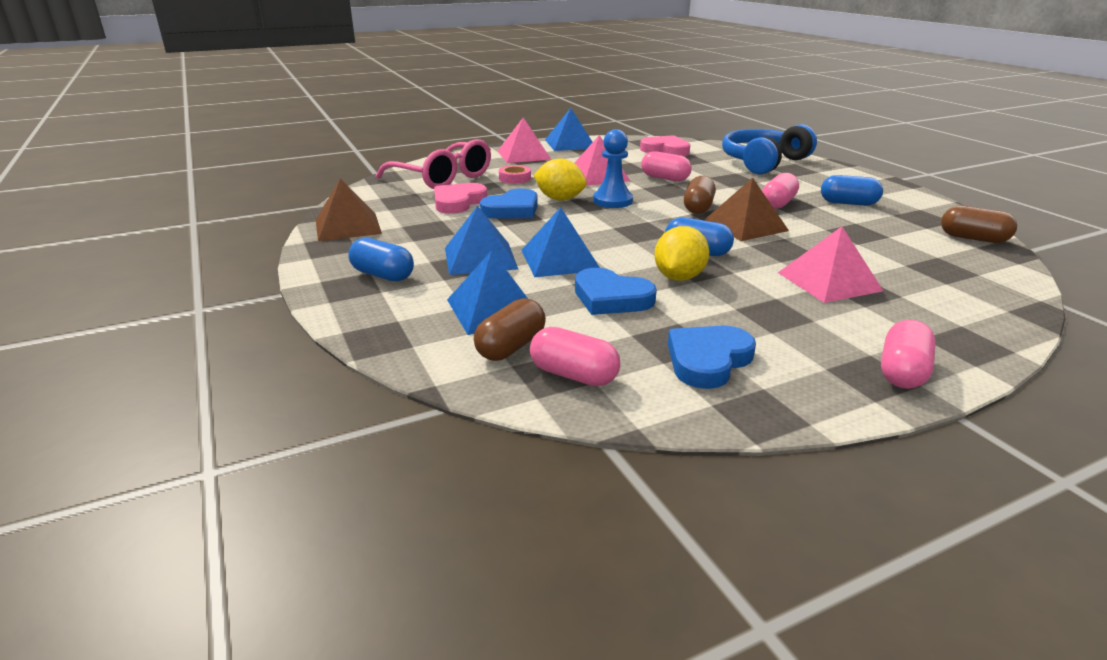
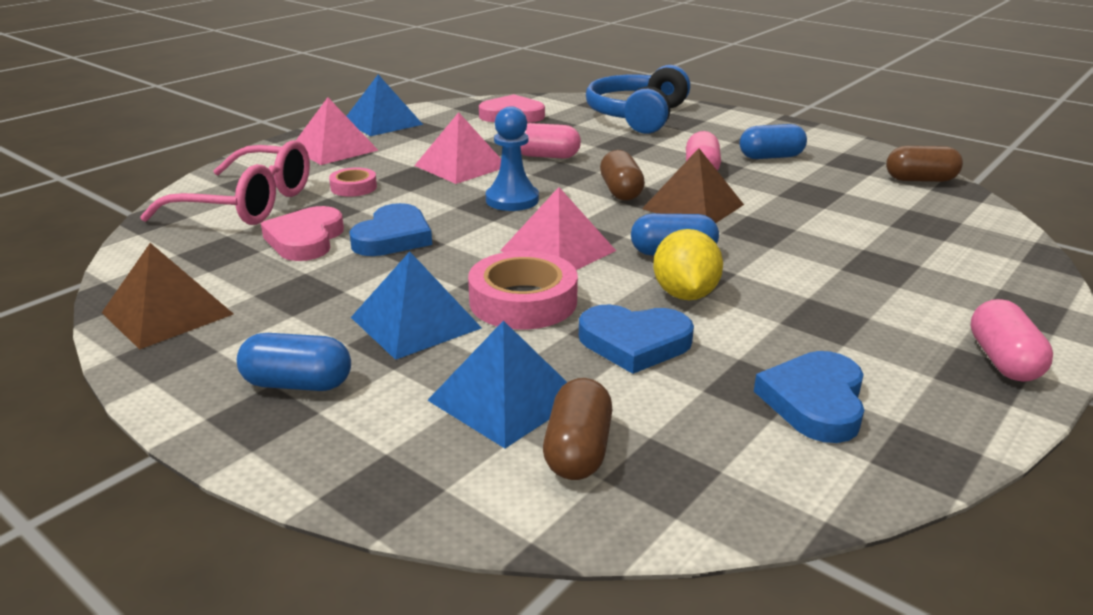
camera: 25 degrees left, 0 degrees up
(560, 199) = (442, 209): yellow lemon -> none
(560, 260) = (523, 301): blue pyramid -> pink tape
(573, 375) = (690, 469): pink capsule -> none
(829, 281) = (840, 263): pink pyramid -> pink pyramid (558, 250)

